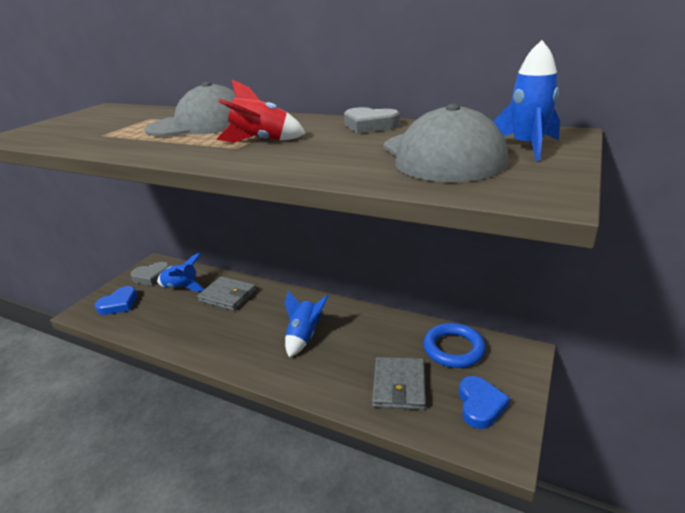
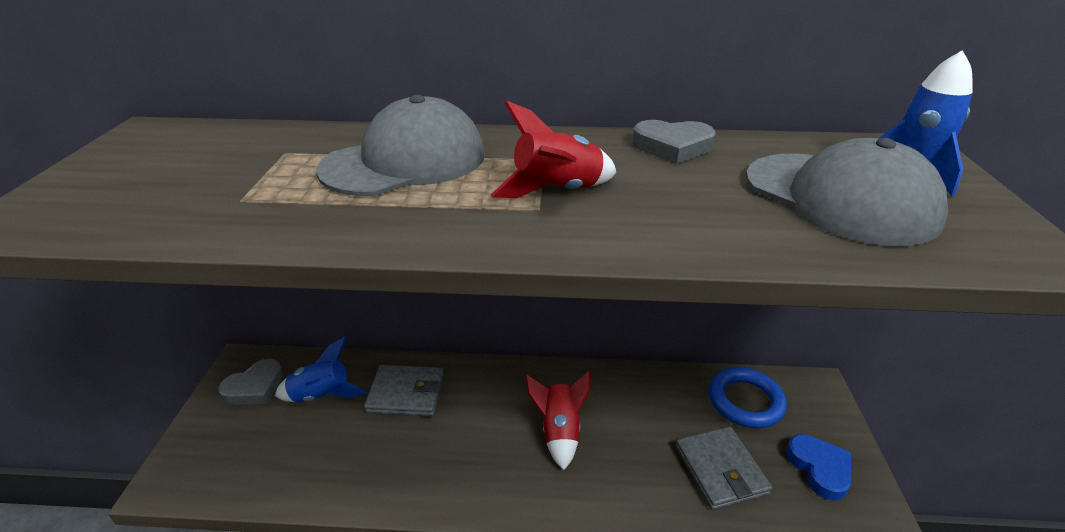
camera: 25 degrees left, 5 degrees up
(119, 304) = (229, 450): blue heart -> none
(304, 336) = (559, 431): blue rocket -> red rocket

